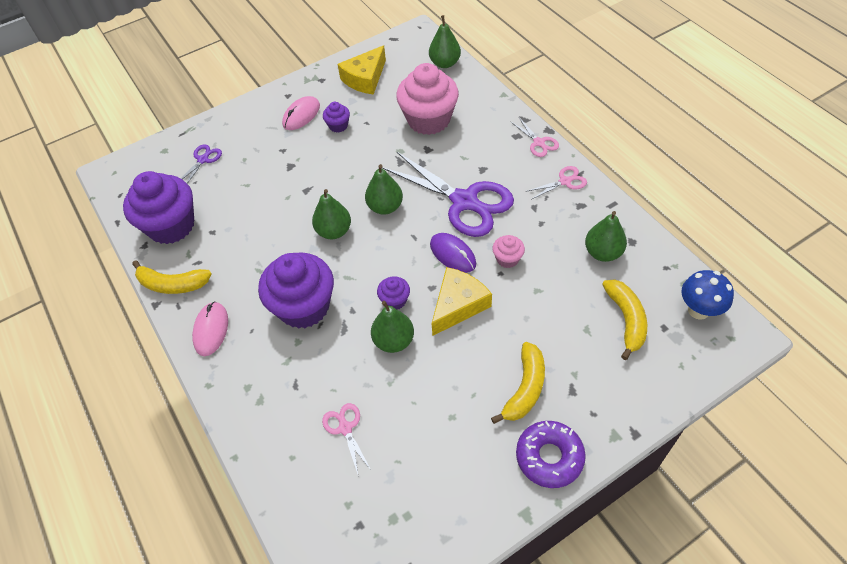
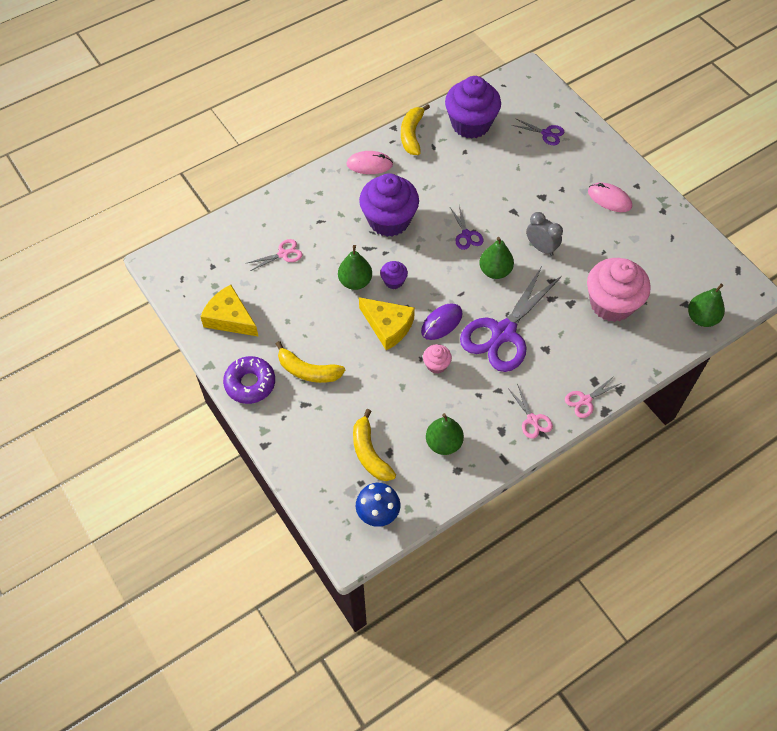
camera: 85 degrees right, 5 degrees up
(334, 231) = (466, 235): green pear -> purple scissors
(338, 126) = (597, 229): purple cupcake -> none
(357, 169) = (541, 247): none -> grey clock
(365, 78) = (668, 247): yellow cheese -> yellow cheese (230, 318)
(626, 320) = (369, 453): yellow banana -> yellow banana turned 75 degrees clockwise

